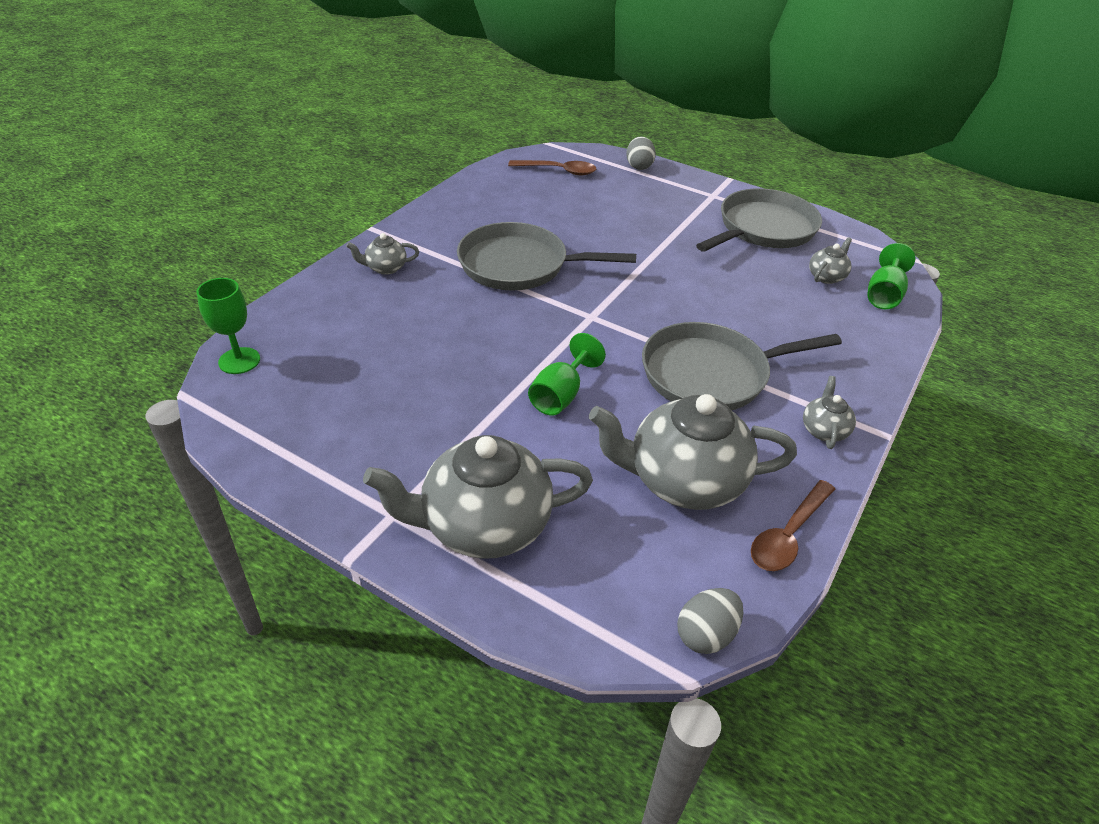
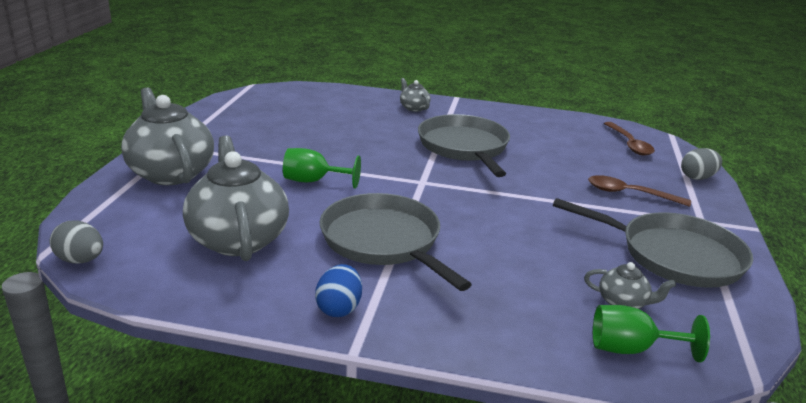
camera: 70 degrees right, 15 degrees down
(239, 361) = (287, 90): green goblet -> none
(788, 535) = (189, 292): brown spoon -> brown spoon (629, 194)
(824, 430) = (339, 308): grey teapot -> blue egg

